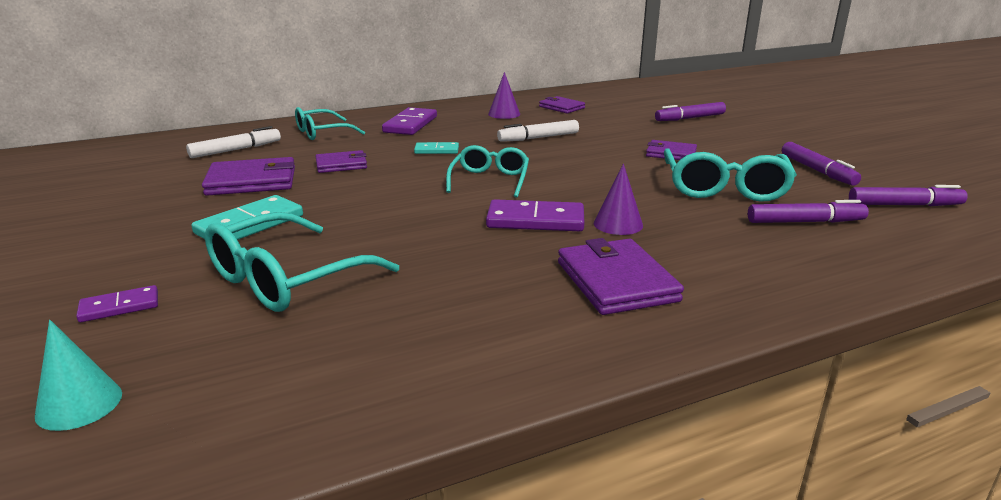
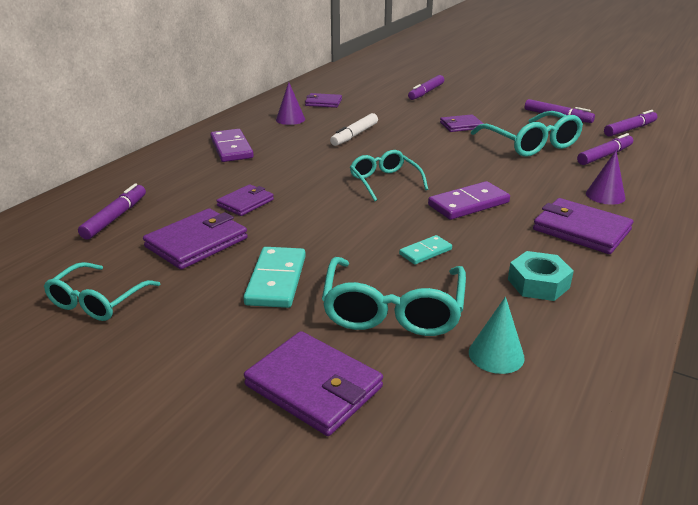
camera: 35 degrees left, 5 degrees up
(79, 404) = (437, 460): turquoise cone -> turquoise cone (496, 355)
(119, 307) = (314, 386): purple domino -> purple wallet
(236, 150) = (115, 217): white marker -> purple marker
(322, 133) = (166, 177): turquoise glasses -> turquoise glasses (97, 301)
(436, 150) = (299, 167): turquoise domino -> turquoise domino (425, 252)
(462, 310) = (538, 283): none -> turquoise nut
(618, 224) = (518, 190): purple cone -> purple cone (605, 195)

